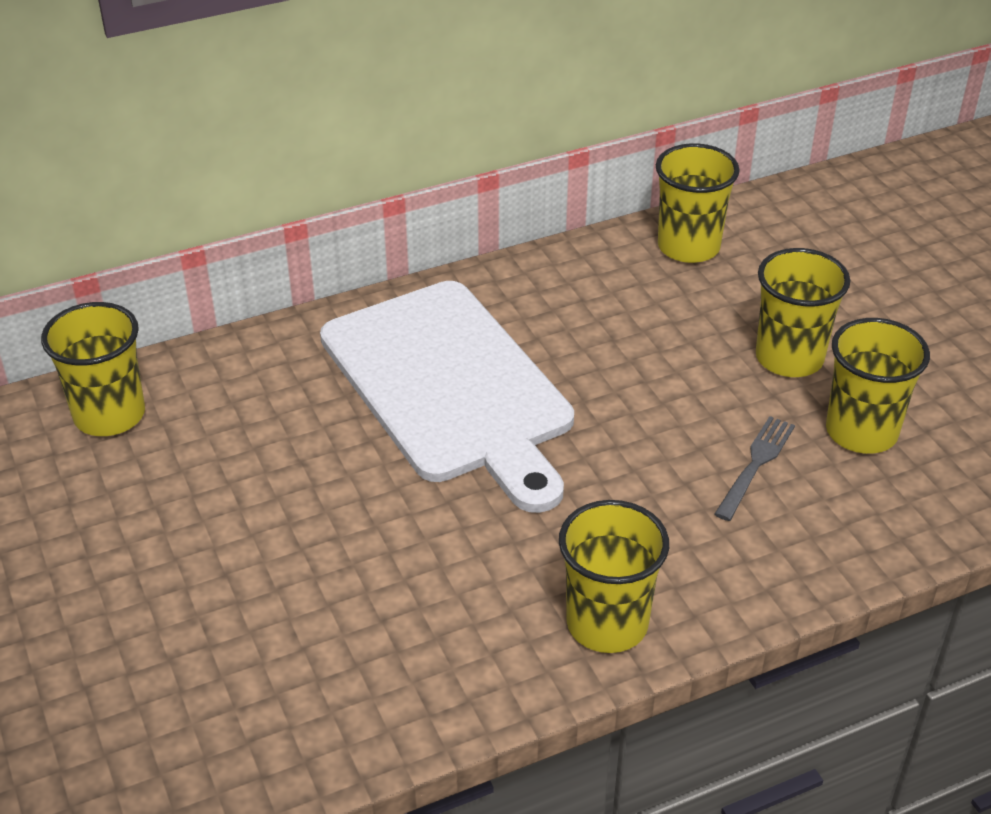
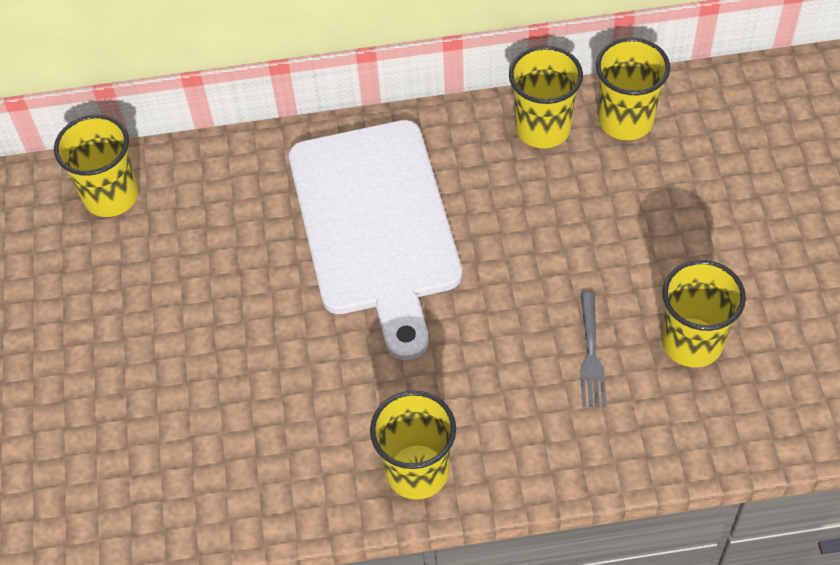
camera: 20 degrees right, 15 degrees up
(756, 464) = (591, 354): grey fork -> grey fork turned 135 degrees clockwise
(789, 358) = (663, 255): yellow cup -> yellow cup (543, 128)

